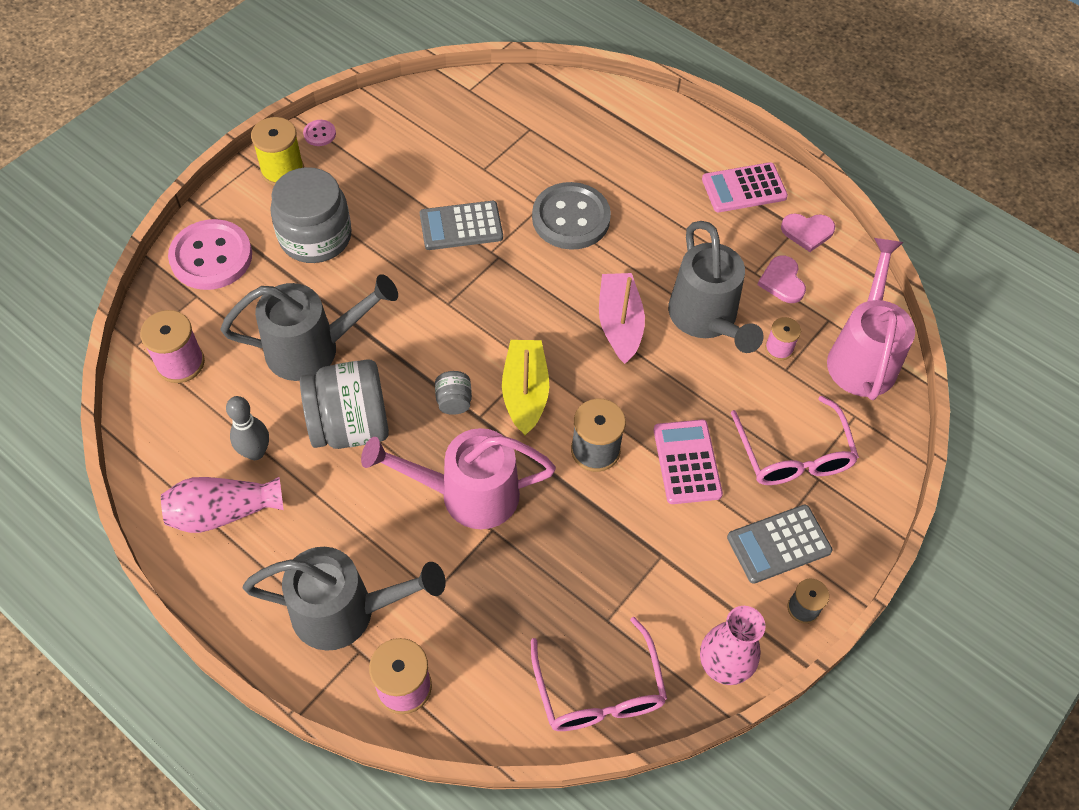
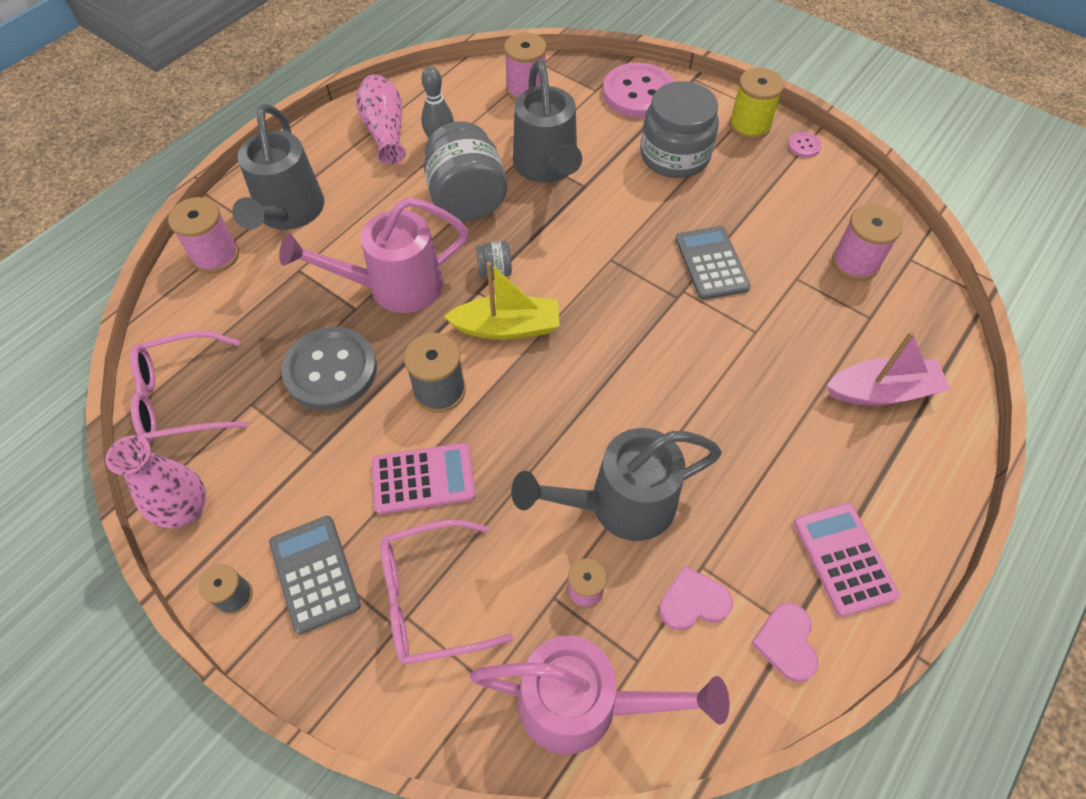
camera: 90 degrees right, 0 degrees up
(467, 494) = (393, 287): pink watering can -> pink watering can turned 105 degrees counterclockwise
(470, 126) = (855, 263): none -> pink spool
(571, 218) = (745, 361): grey button -> grey button (331, 370)
(619, 324) = (602, 411): pink boat -> pink boat (881, 391)

